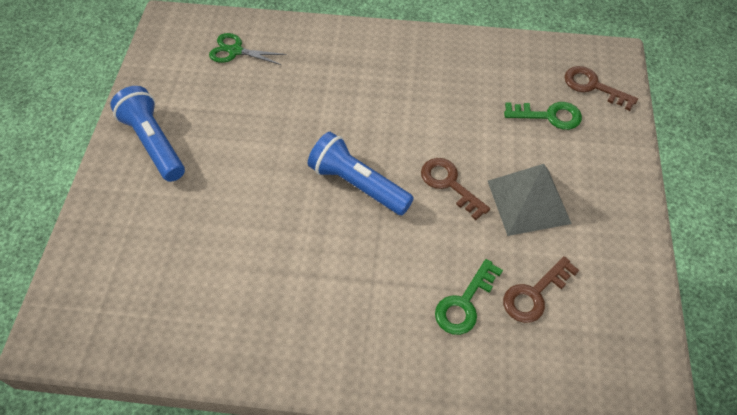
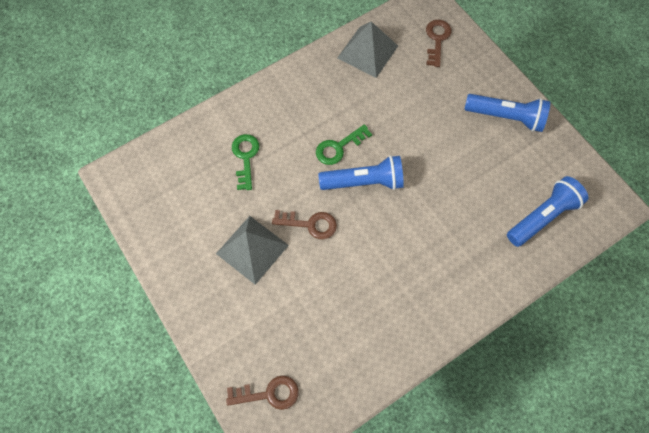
camera: 140 degrees right, 10 degrees up
(198, 327) = (367, 52): none -> grey pyramid
(235, 51) = (542, 217): green scissors -> blue flashlight
(534, 294) = (210, 190): brown key -> brown key (437, 39)
(549, 116) = (284, 334): green key -> green key (339, 147)

